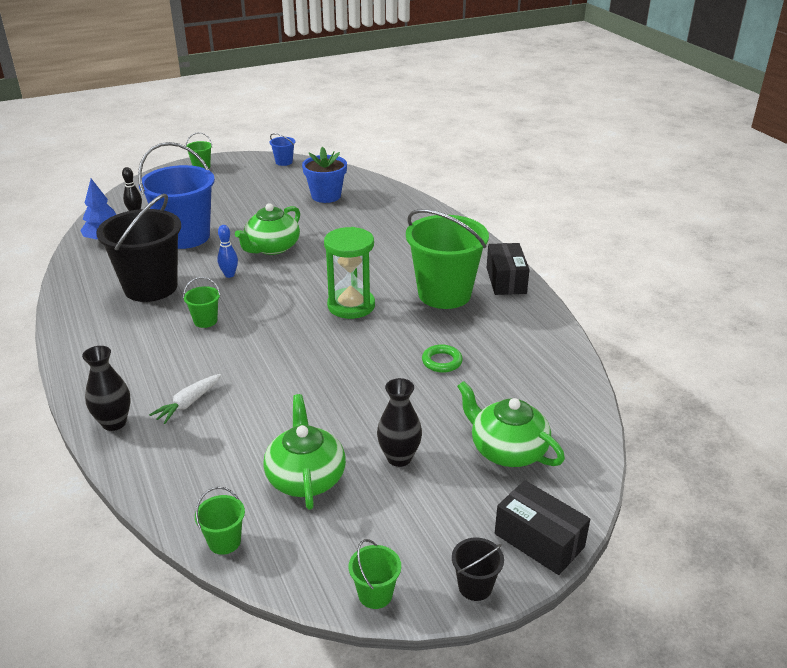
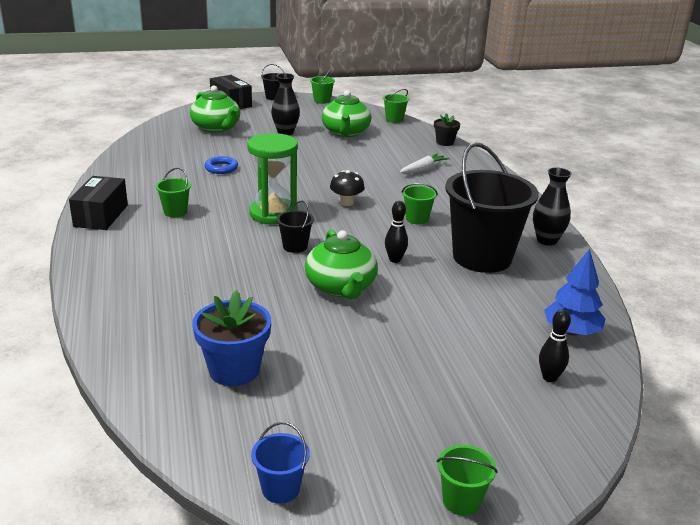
camera: 170 degrees left, 5 degrees down
(114, 423) = (474, 166): black vase -> black vase (547, 240)
(144, 479) = (445, 142): none -> black flower pot
(185, 237) = (457, 320): blue bucket -> none
(229, 275) = (395, 260): blue bowling pin -> black bowling pin
(272, 248) = (341, 287): green teapot -> green teapot turned 120 degrees clockwise
(281, 331) = (346, 202): none -> black mushroom
(318, 275) = (295, 246): none -> black bucket
(442, 361) = (221, 168): green ring -> blue ring
(444, 294) = (175, 212): green bucket -> green bucket, size x0.42

